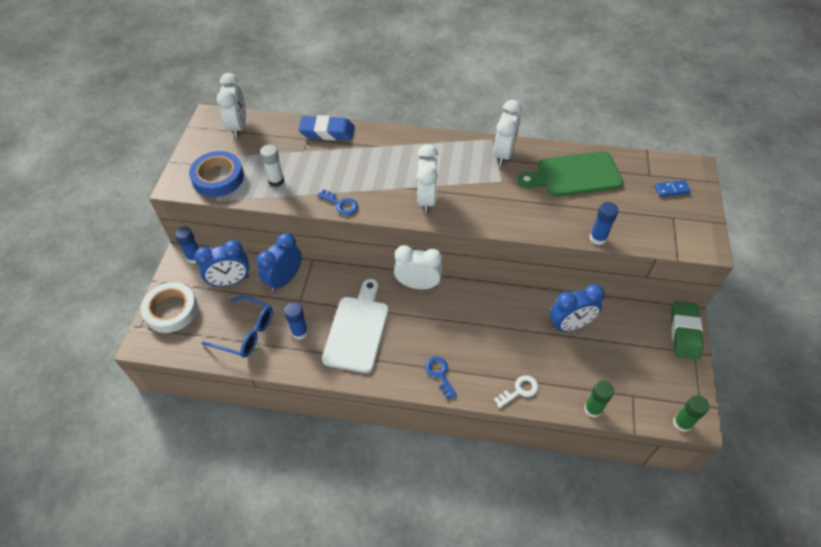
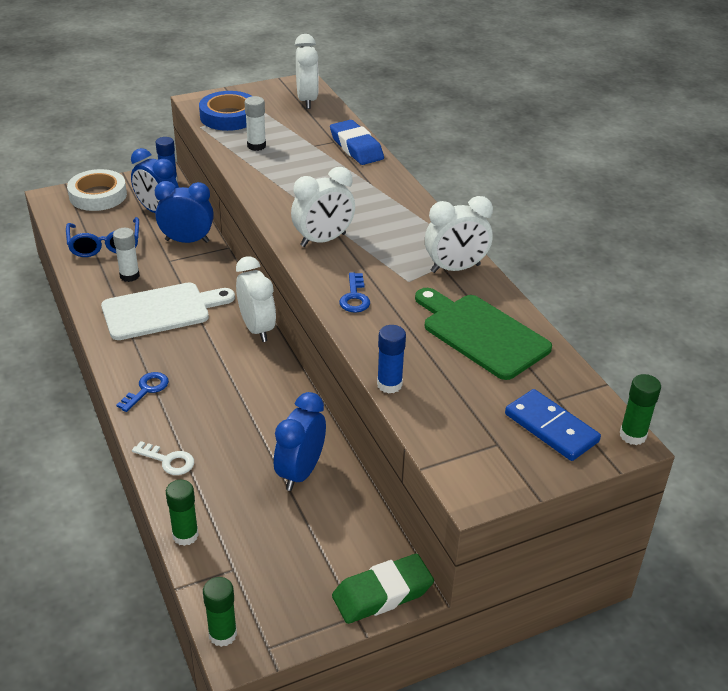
camera: 55 degrees right, 15 degrees down
(238, 127) = (307, 100): white clock -> white clock turned 60 degrees counterclockwise
(299, 332) = (129, 276): blue glue stick -> white glue stick
(341, 204) = (262, 192): blue key -> blue key (354, 297)
(570, 325) = (300, 472): blue clock -> blue clock turned 75 degrees clockwise
(672, 189) = (551, 428): blue domino -> blue domino, size x1.71
(693, 162) = (632, 435): none -> green glue stick

